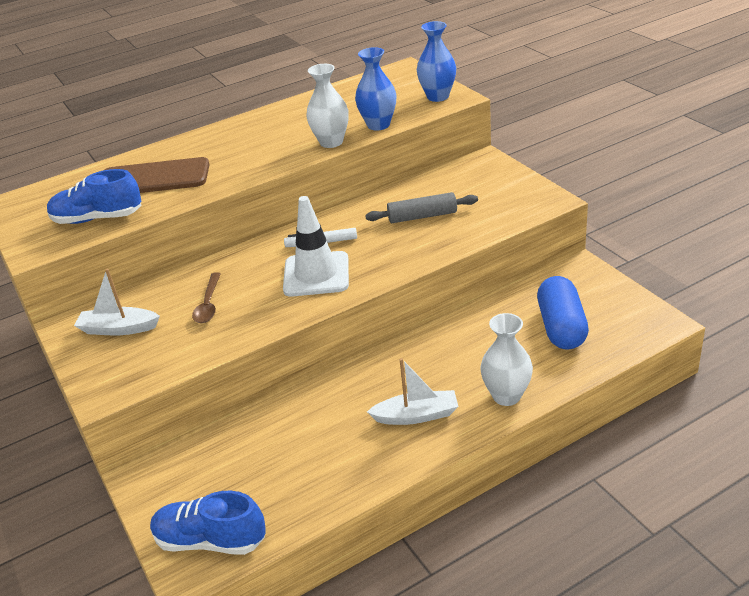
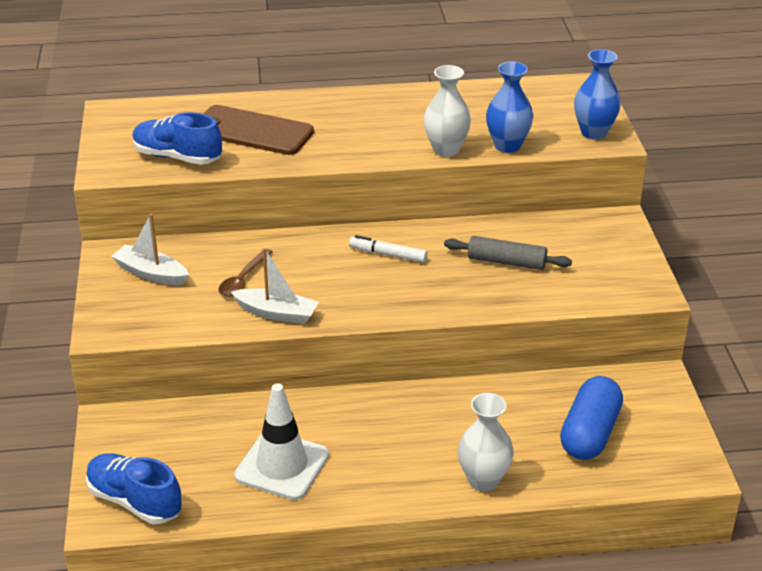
camera: 20 degrees right, 0 degrees up
(316, 274) = (360, 286): white traffic cone -> white traffic cone (282, 465)
(416, 415) = (385, 464): white boat -> white boat (277, 313)

